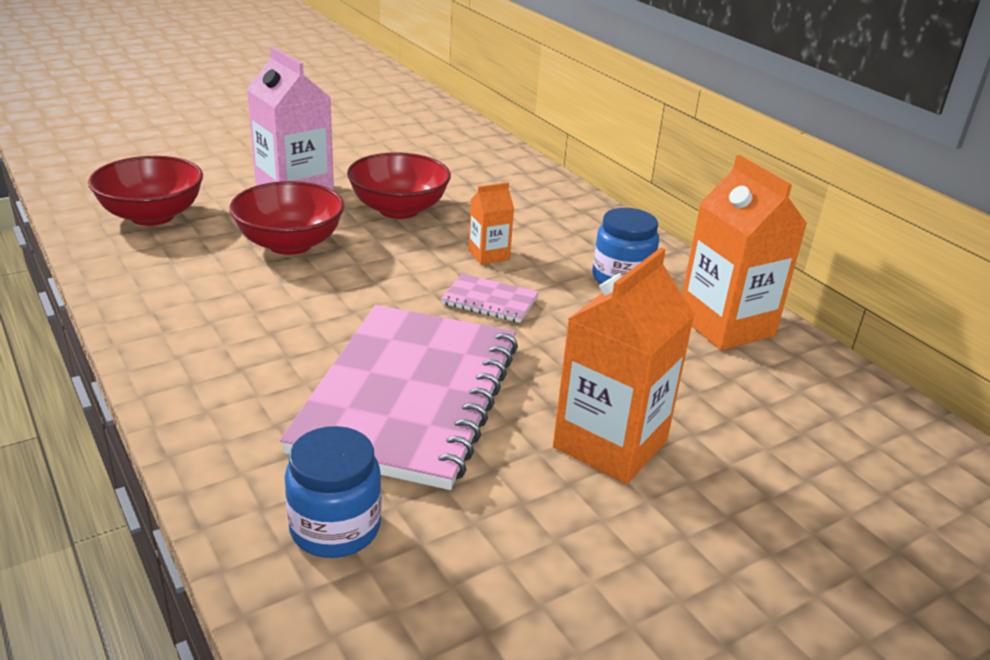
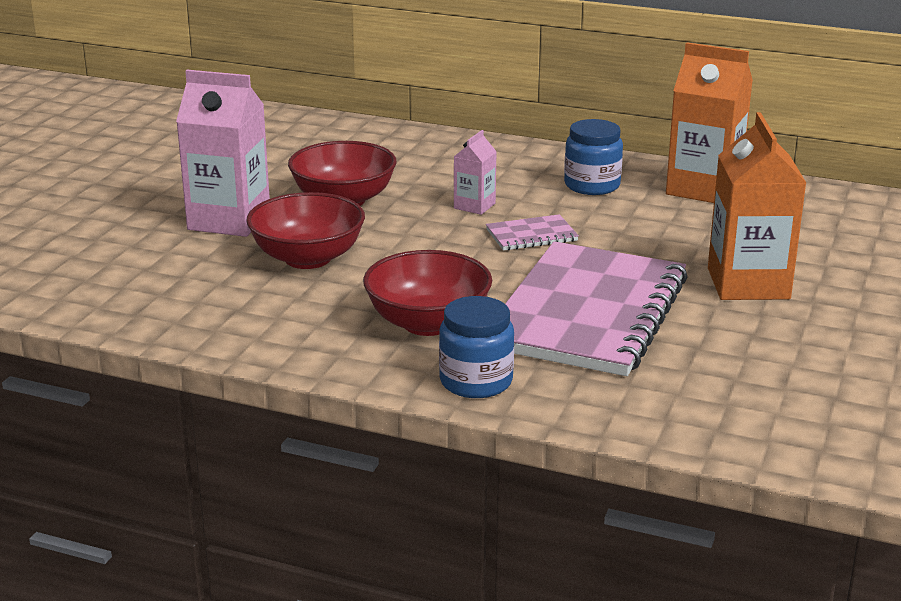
camera: 35 degrees left, 5 degrees down
(152, 216) = (140, 285): red bowl -> red bowl (428, 323)
(335, 528) = (676, 396): blue jar -> blue jar (476, 381)
(409, 396) = (587, 313): pink notebook -> pink notebook turned 45 degrees clockwise
(488, 255) = (474, 206): orange carton -> pink carton

